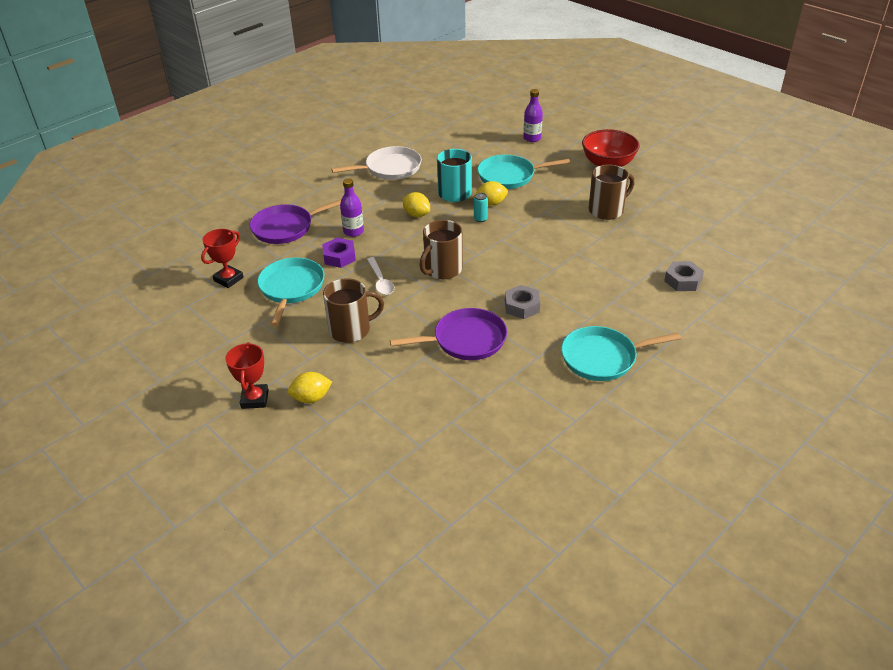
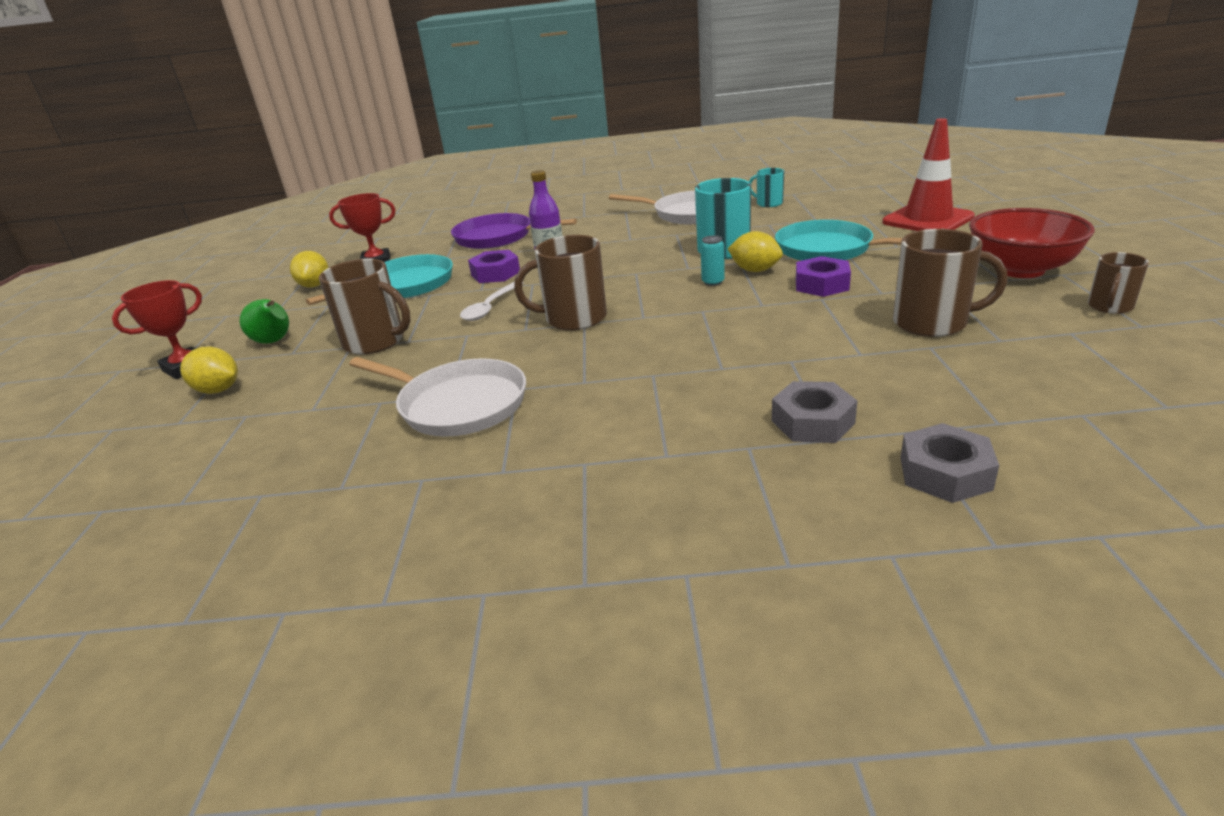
camera: 45 degrees right, 10 degrees down
(282, 359) = (275, 342): none -> green pear
(416, 214) = (643, 259): yellow lemon -> yellow lemon (315, 285)
(429, 146) = (768, 203): none -> turquoise mug
(466, 340) = (458, 404): purple pan -> white pan
(522, 306) = (596, 396): grey nut -> grey nut (812, 422)
(532, 138) = (927, 220): purple bottle -> red traffic cone
(535, 202) = (821, 284): none -> purple nut
(602, 358) = (590, 526): turquoise pan -> none
(659, 177) = (1109, 307): none -> brown mug

